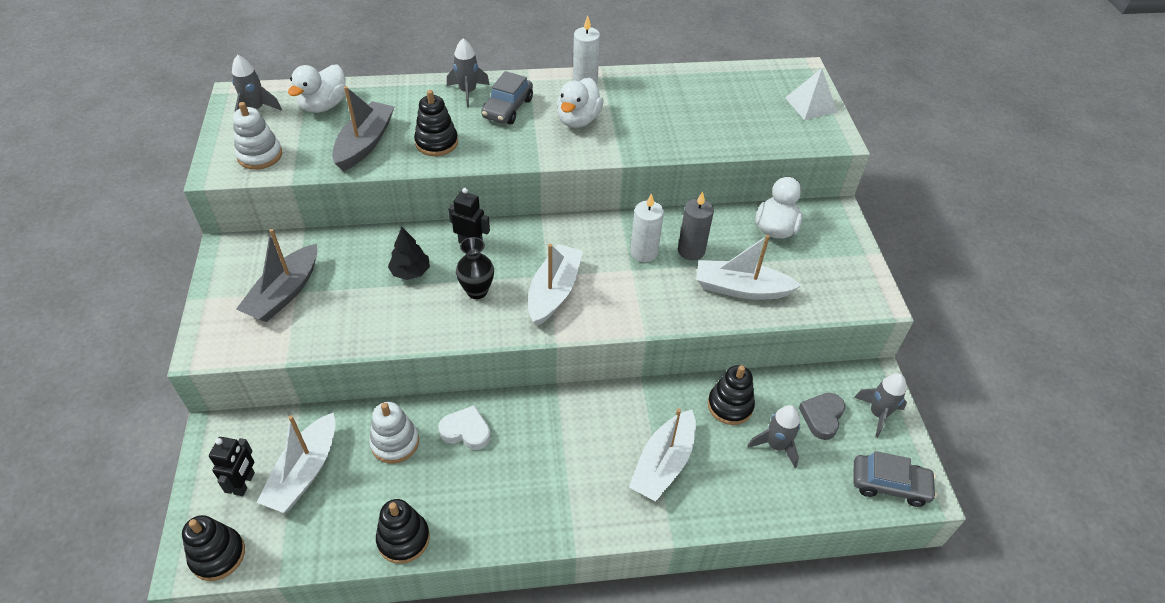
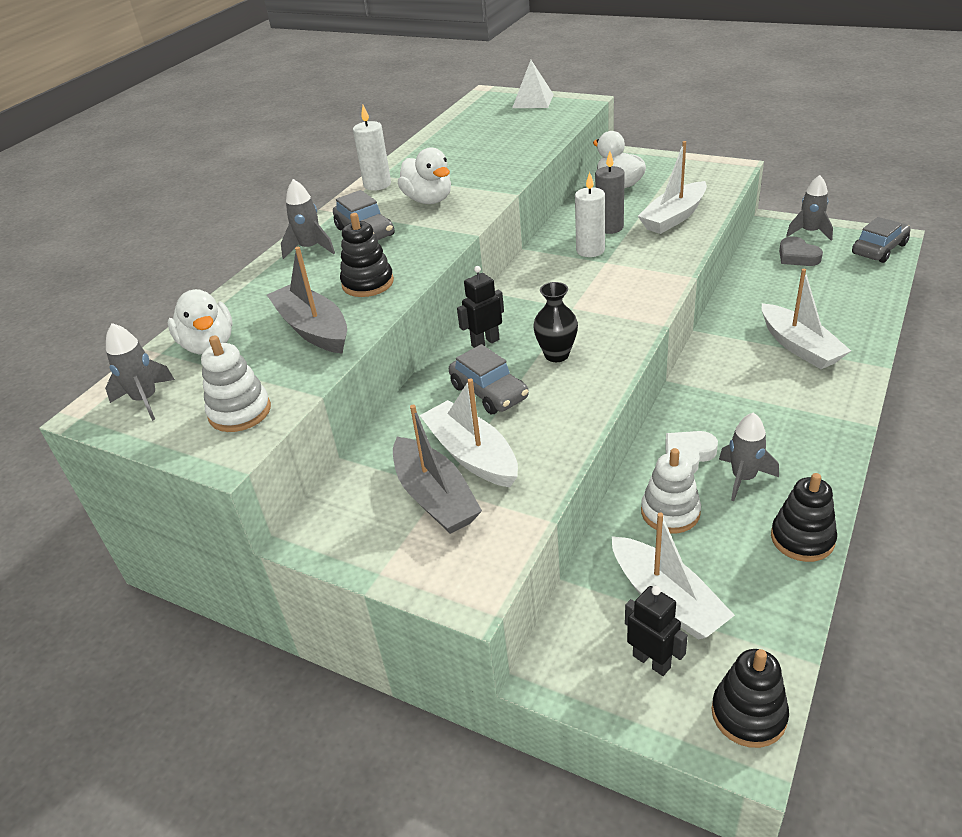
camera: 50 degrees left, 10 degrees down
(410, 272) = (489, 392): black tree -> grey car
(554, 291) = (597, 310): white boat -> white boat (471, 455)
(730, 405) = (757, 294): black stacking toy -> none
(776, 445) = (813, 285): grey rocket -> grey rocket (743, 478)

